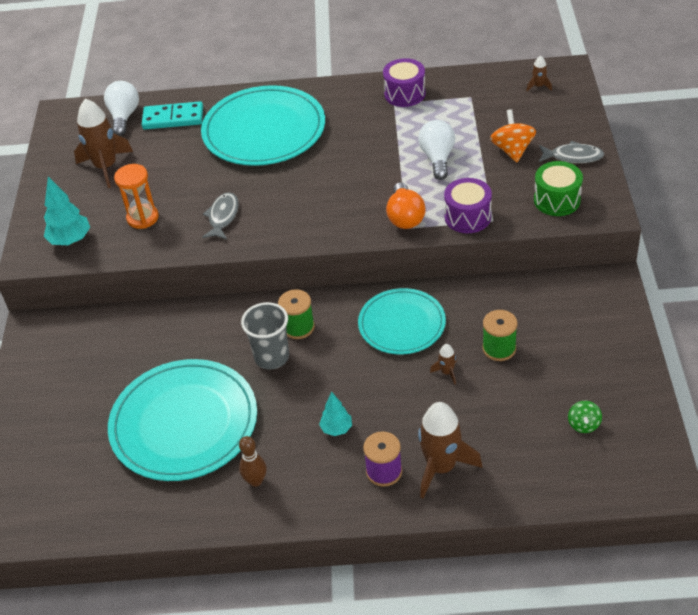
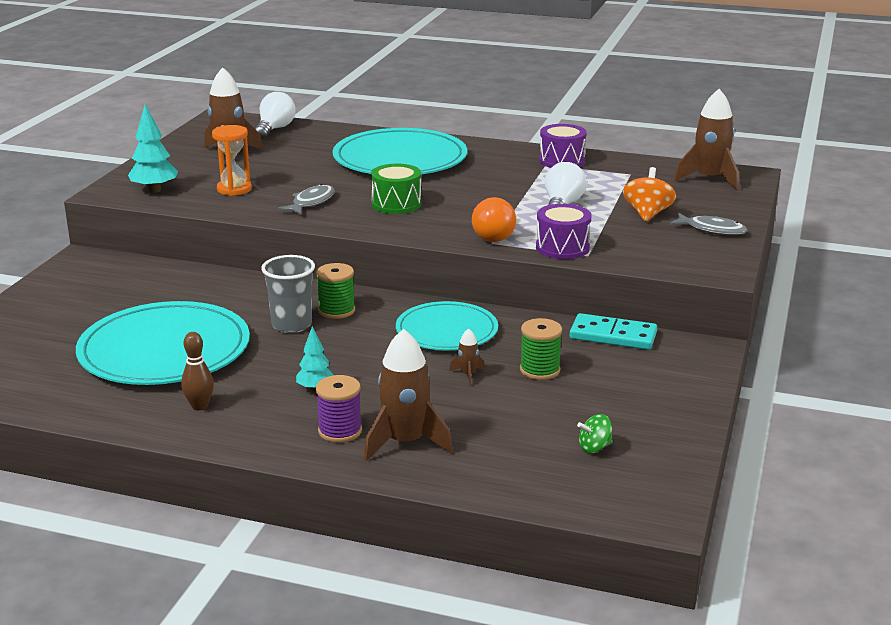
camera: 15 degrees right, 20 degrees down
(173, 118) = (319, 137): turquoise domino -> turquoise domino (613, 336)
(538, 86) = (709, 179): brown rocket -> brown rocket, size x2.23
(557, 200) = (670, 254): green drum -> green drum (396, 204)
(583, 424) = (594, 448): green spinning top -> green spinning top turned 45 degrees clockwise

